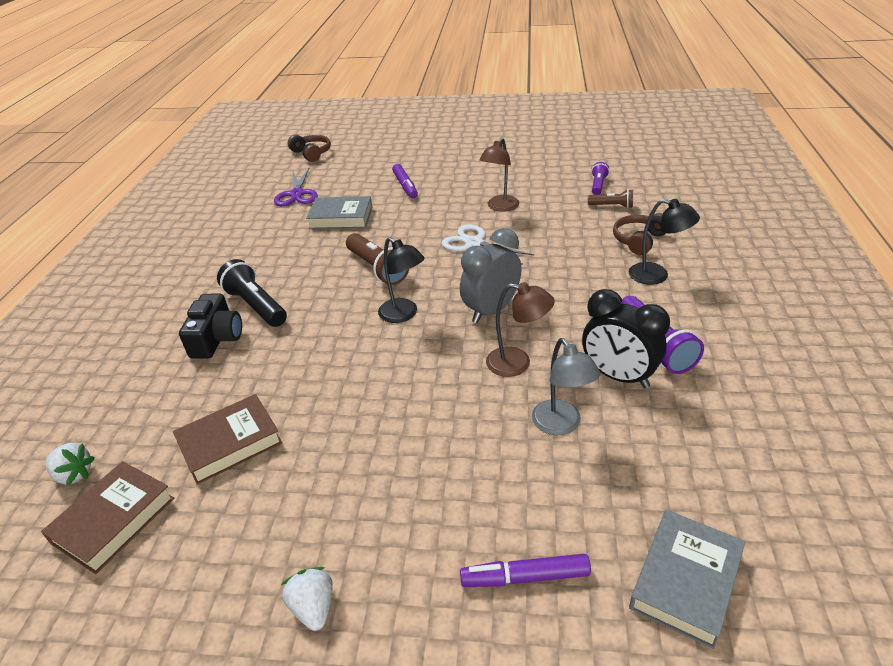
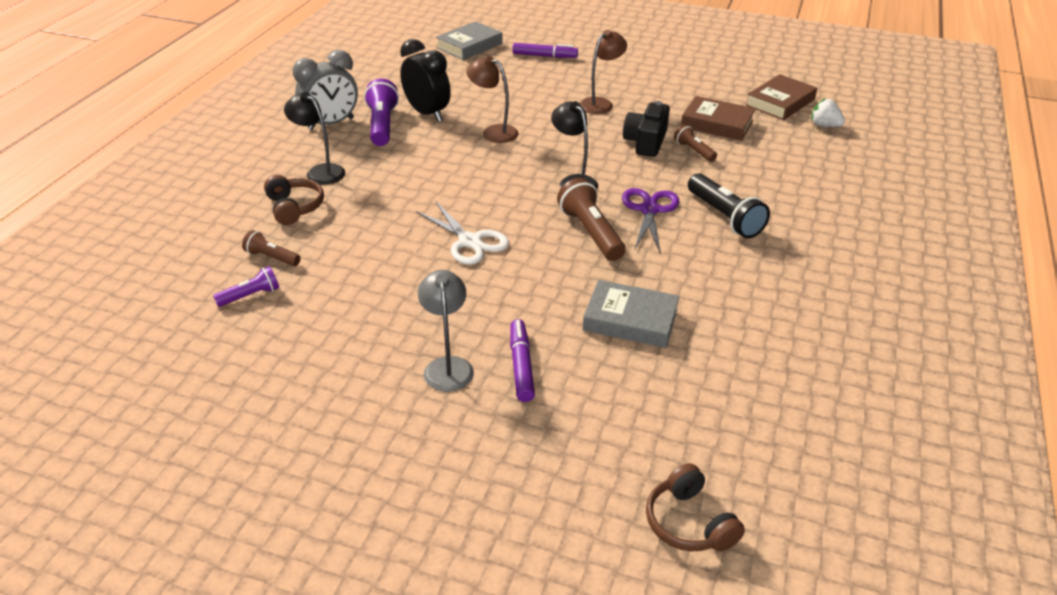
camera: 170 degrees left, 0 degrees up
(217, 338) = (755, 193): black camera -> black camera (646, 142)
(230, 443) = (717, 124): brown book -> brown book turned 45 degrees clockwise
(271, 385) = (694, 151): none -> brown flashlight
(297, 194) = (704, 391): purple scissors -> purple scissors (649, 210)
(313, 607) = (652, 62): white strawberry -> none
(491, 310) = (492, 170): grey clock -> grey clock (331, 124)
(500, 207) = (407, 288): brown lamp -> brown lamp (600, 103)
(561, 425) = (486, 98): grey lamp -> grey lamp (447, 366)
(598, 185) = (251, 296): purple flashlight -> purple flashlight turned 150 degrees counterclockwise
(639, 240) = (294, 207): brown headphones -> brown headphones turned 75 degrees counterclockwise

